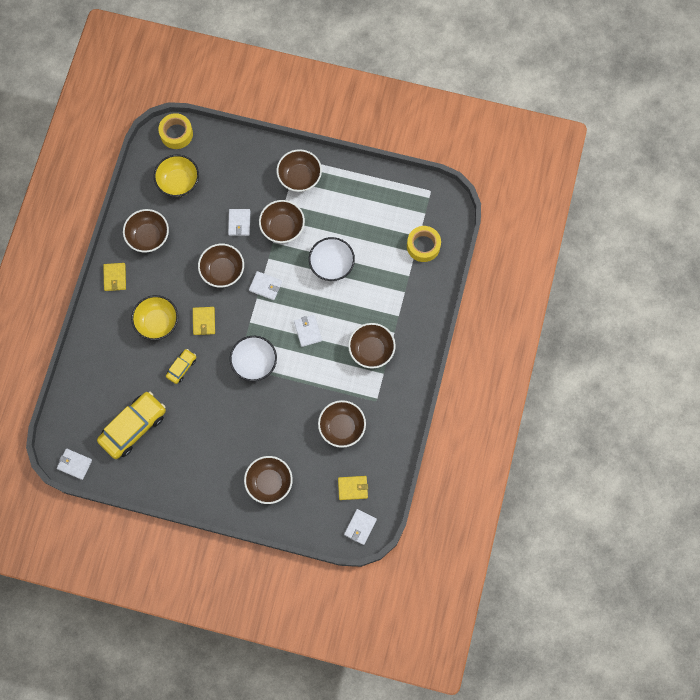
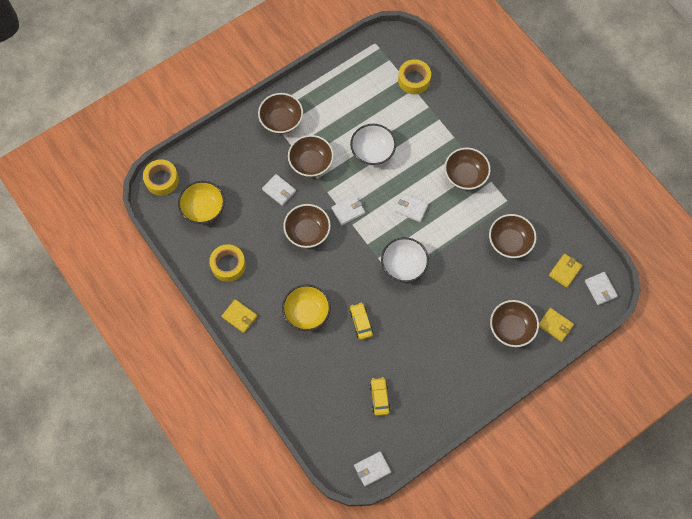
camera: 50 degrees left, 5 degrees down
(133, 427) = (379, 397): yellow car -> yellow car, size x0.50
(148, 236) = (228, 265): brown bowl -> yellow tape
(204, 321) = (337, 277): yellow wallet -> yellow wallet (555, 325)

